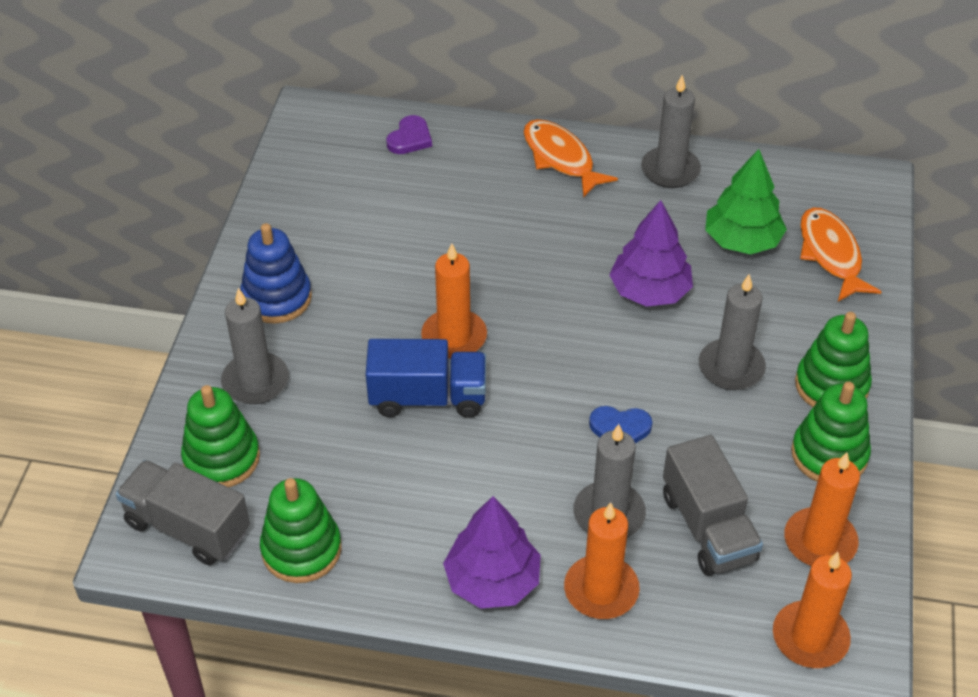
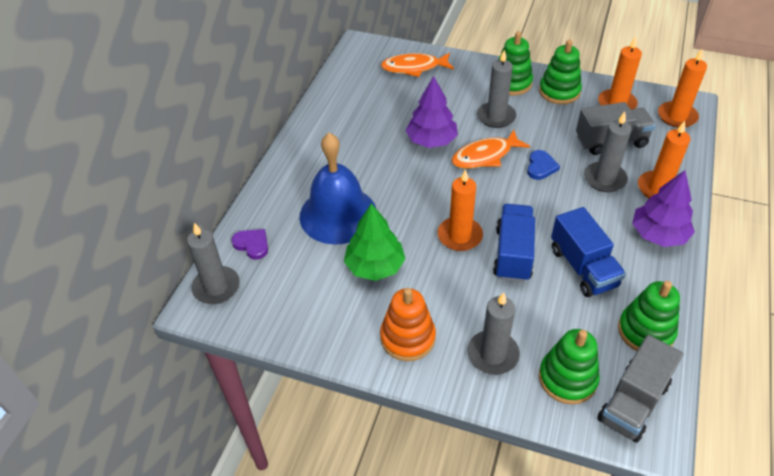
camera: 80 degrees left, 0 degrees up
(277, 298) = (407, 337): blue stacking toy -> orange stacking toy
(412, 479) = (583, 267): none -> blue truck
(474, 208) = (338, 214): none -> blue bell
(561, 158) = (300, 166): orange fish -> orange fish (485, 156)
(670, 170) = (327, 118): grey candle -> grey candle (216, 287)
(742, 240) = (396, 98): green tree -> green tree (375, 266)

